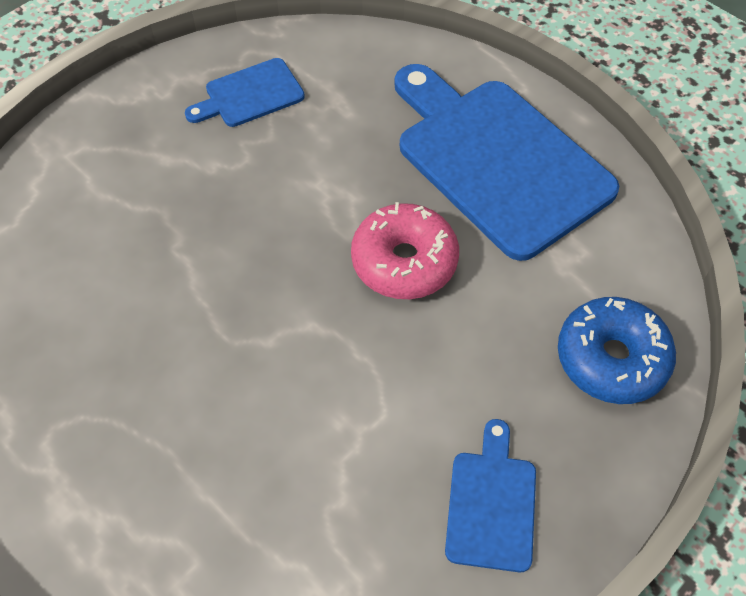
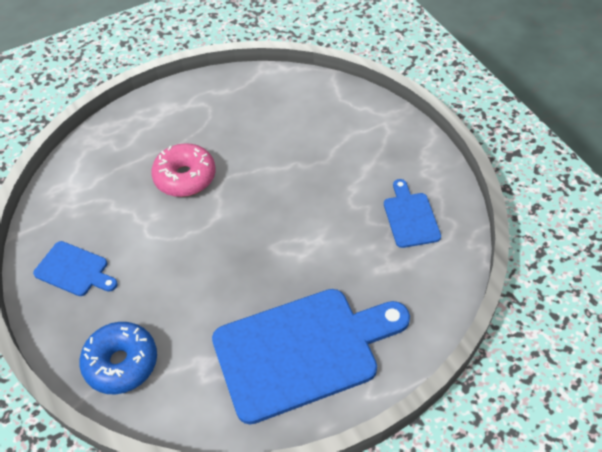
camera: 110 degrees right, 5 degrees down
(404, 261) = (241, 271): pink donut -> pink donut (185, 177)

